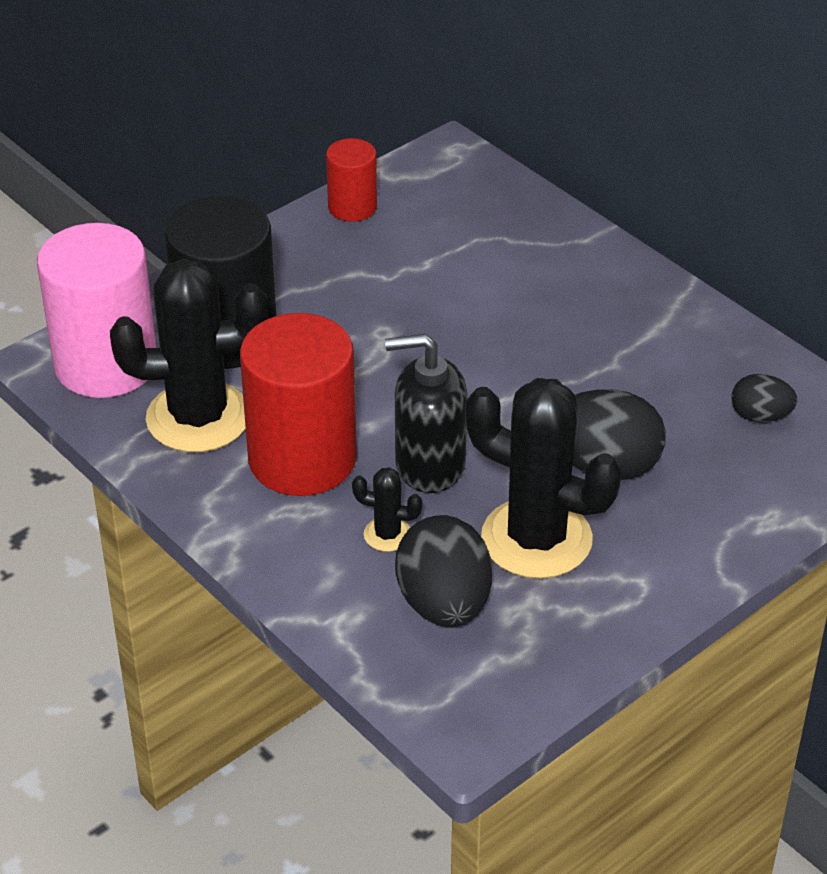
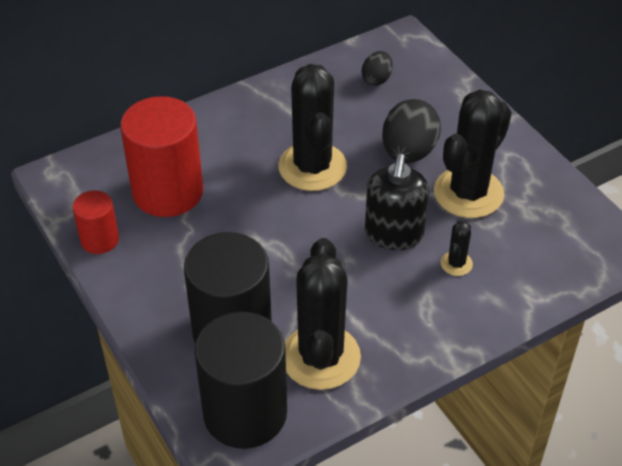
camera: 80 degrees left, 5 degrees up
(106, 365) = (245, 413): pink cylinder -> black cylinder
(302, 459) = (376, 300): red cylinder -> red cylinder (168, 192)
(444, 604) = (520, 244): black egg -> none
(539, 370) = (312, 167): none -> black cactus

